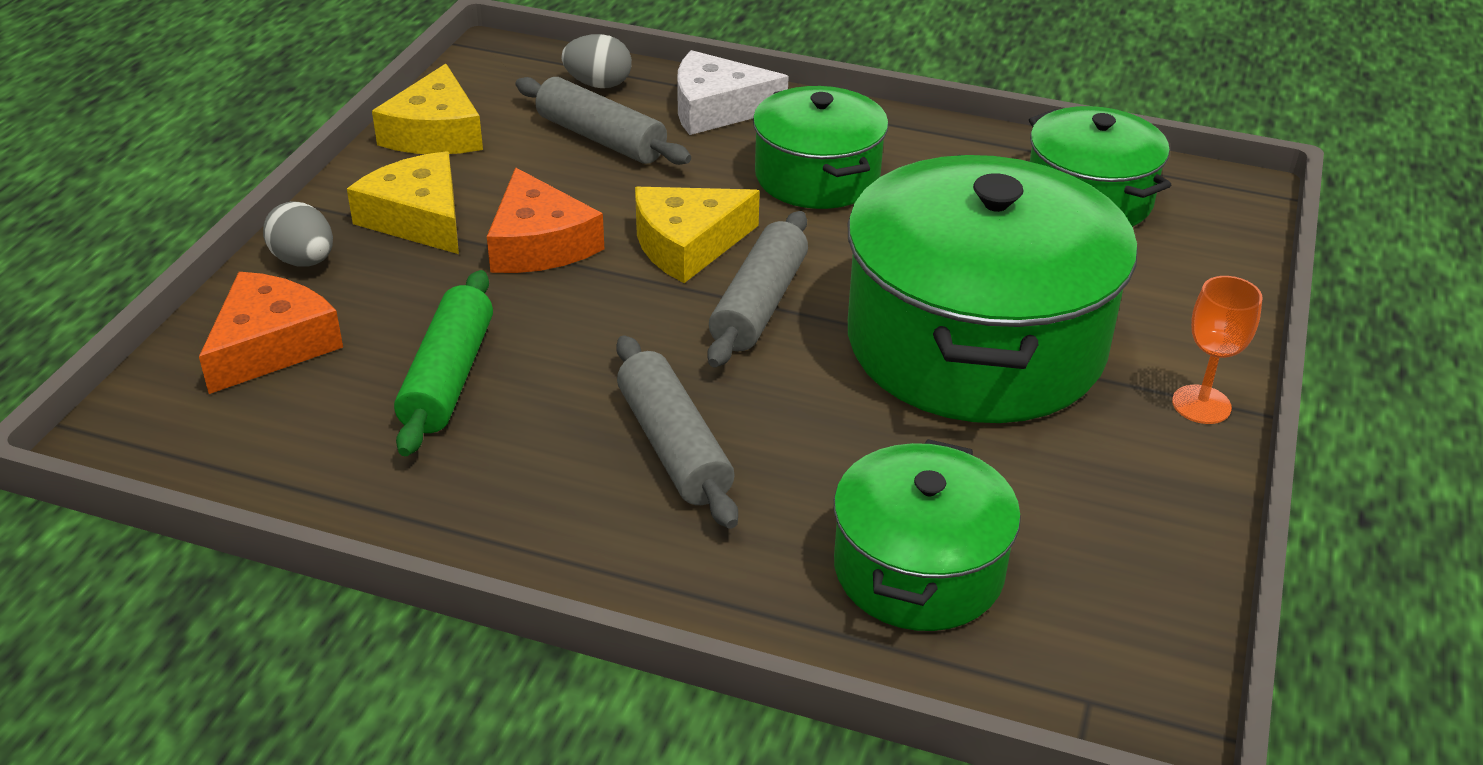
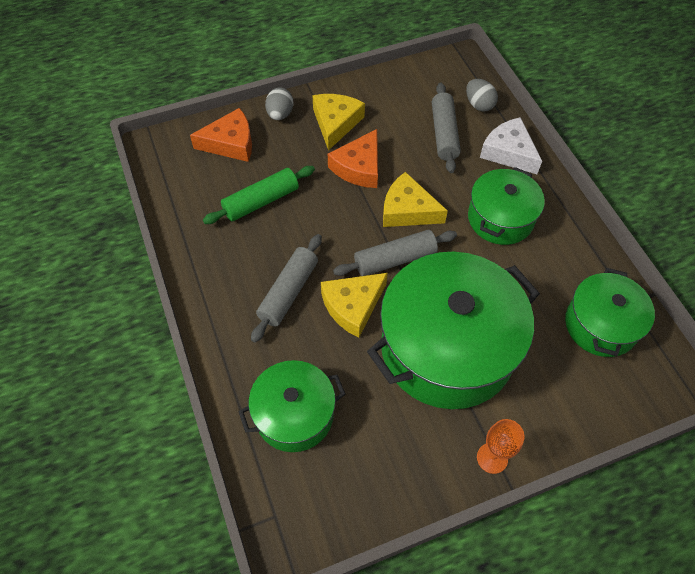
camera: 50 degrees right, 20 degrees up
(435, 132) = (390, 86): yellow cheese -> yellow cheese (353, 306)

